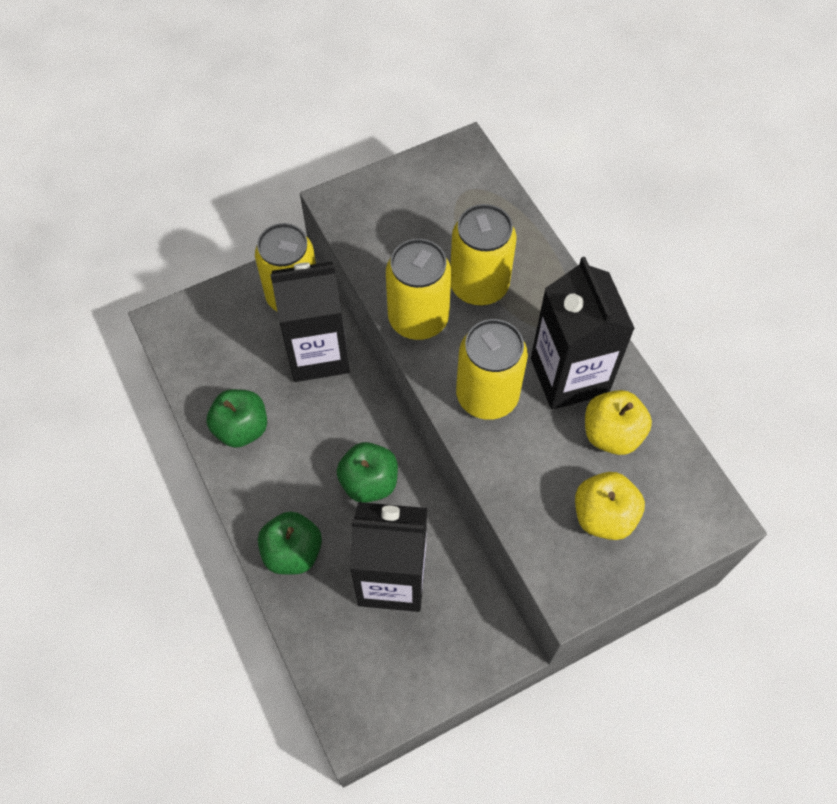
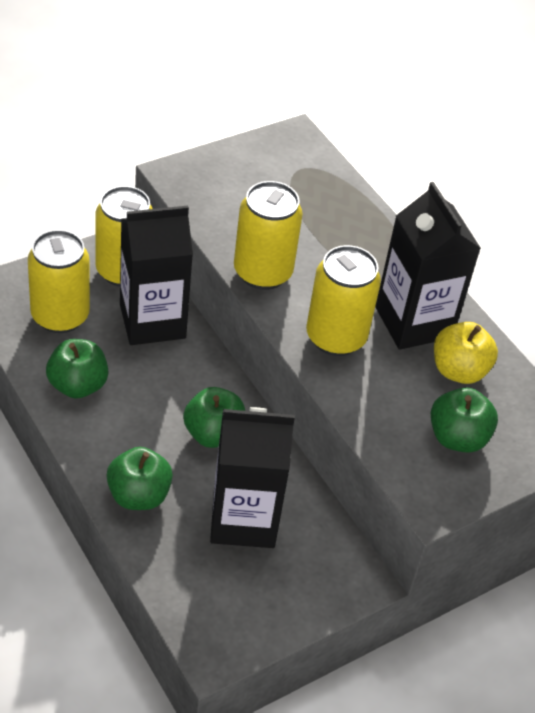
camera: 10 degrees left, 15 degrees down
(479, 285) = (319, 246): yellow can -> yellow can (60, 316)
(603, 516) = (457, 438): yellow apple -> green apple

